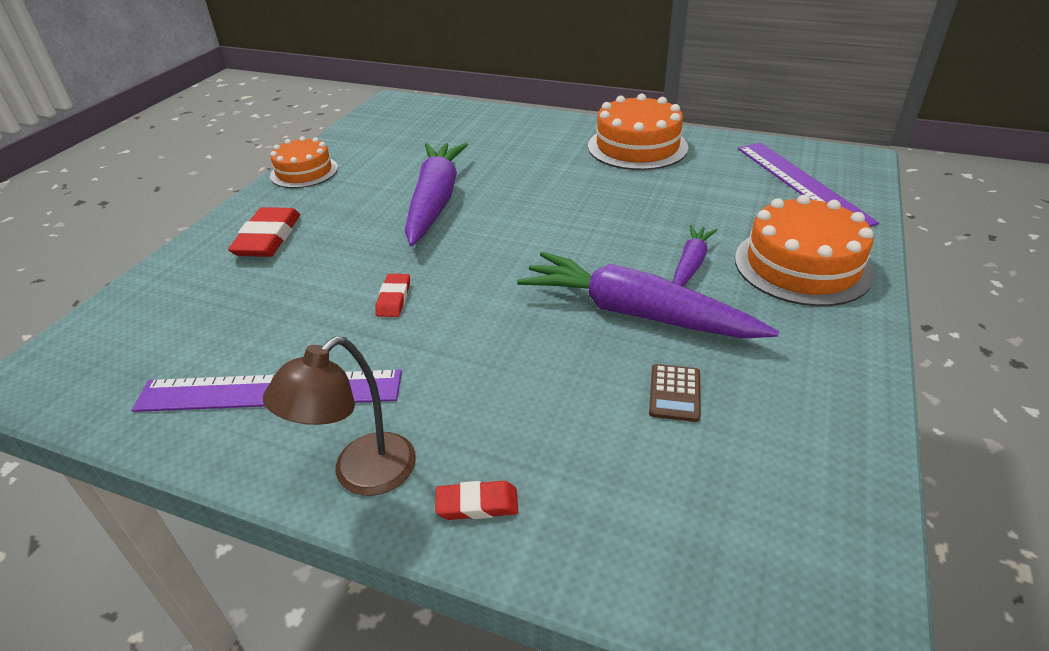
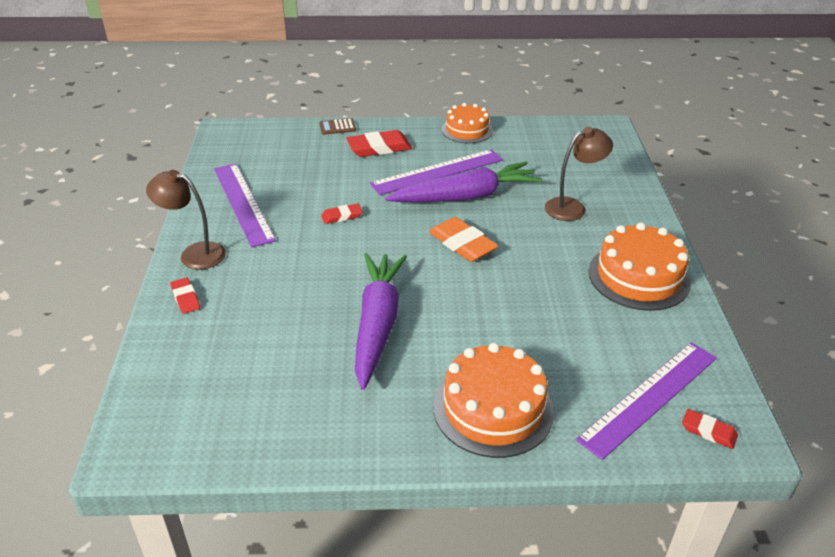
camera: 65 degrees right, 0 degrees up
(367, 208) = (437, 172): none -> purple ruler
(508, 150) = (572, 207): none -> brown lamp
(522, 223) = (462, 244): none -> orange eraser
(674, 393) = (299, 357): brown calculator -> brown calculator (337, 127)
(690, 265) = (456, 342): purple carrot -> none
(847, 170) = (708, 431): none -> red eraser

